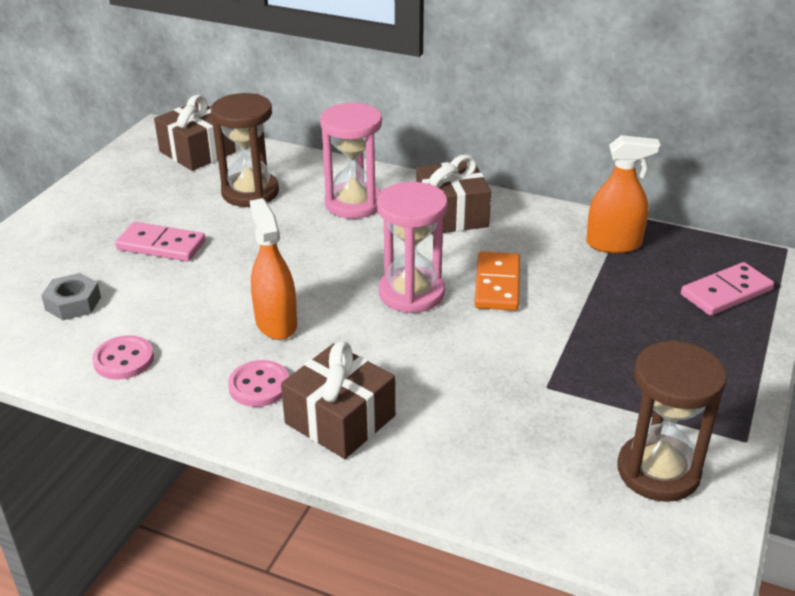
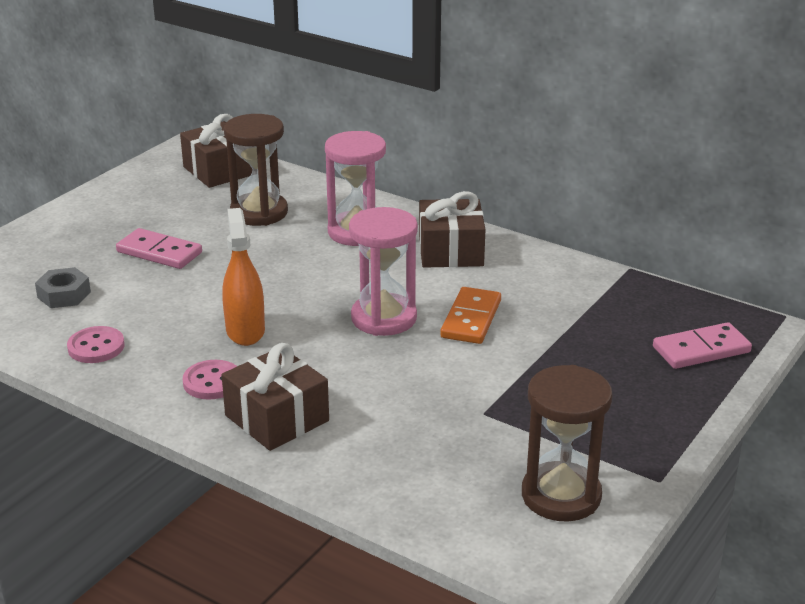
camera: 10 degrees right, 5 degrees down
(613, 244) = (604, 294): orange spray bottle -> none

